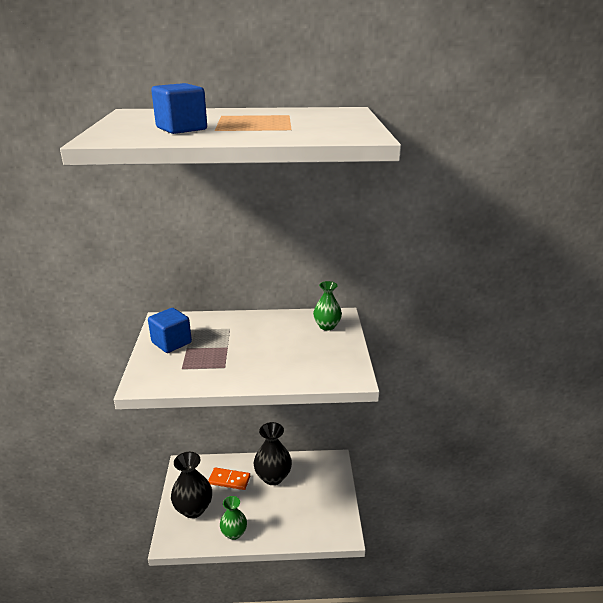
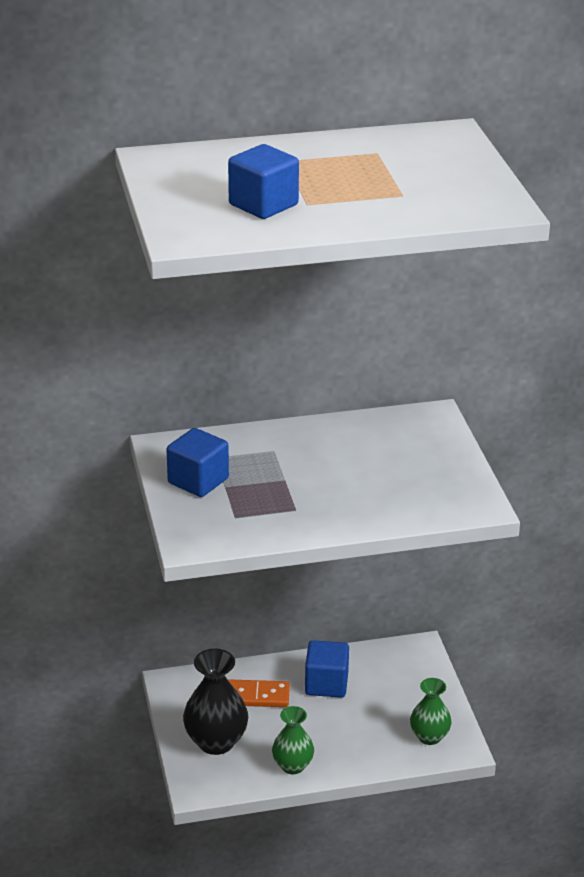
camera: 10 degrees left, 5 degrees up
(273, 477) = (326, 684): black vase -> blue cube
(327, 326) = (419, 434): green vase -> green vase (429, 737)

